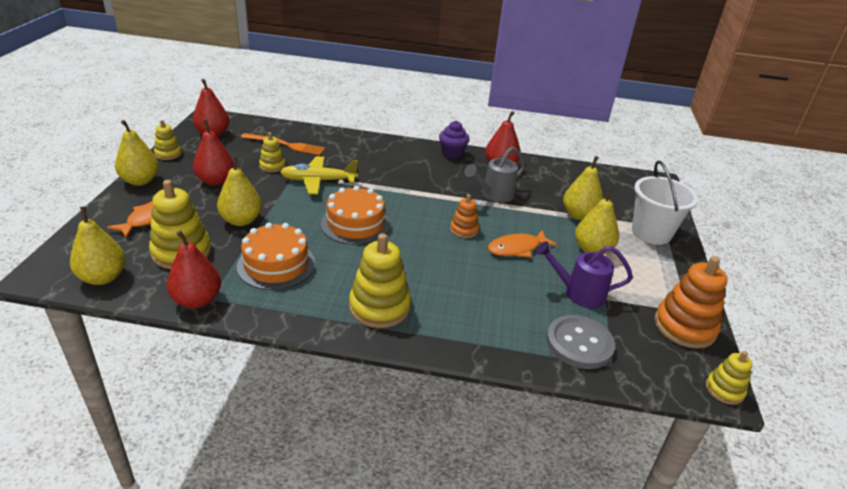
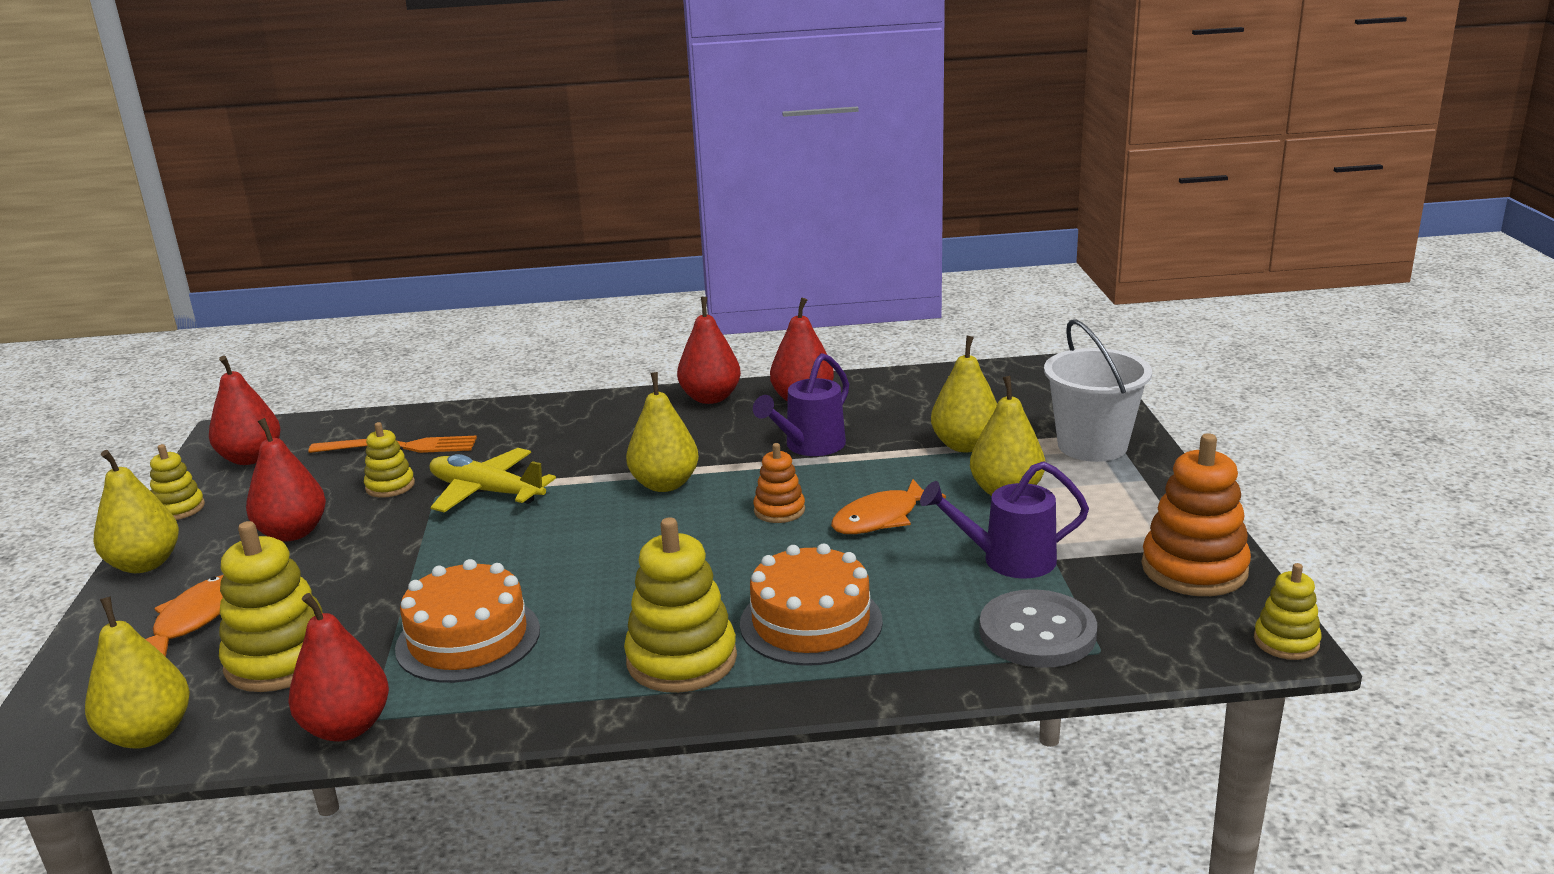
camera: 10 degrees left, 10 degrees down
(241, 220) = (371, 585): yellow pear -> yellow pear (665, 484)
(318, 181) = (486, 492): yellow plane -> yellow plane turned 45 degrees clockwise
(355, 224) = (584, 544): orange cake -> orange cake (811, 622)
(452, 154) = (710, 398): purple cupcake -> red pear
(493, 195) = (809, 446): grey watering can -> purple watering can

